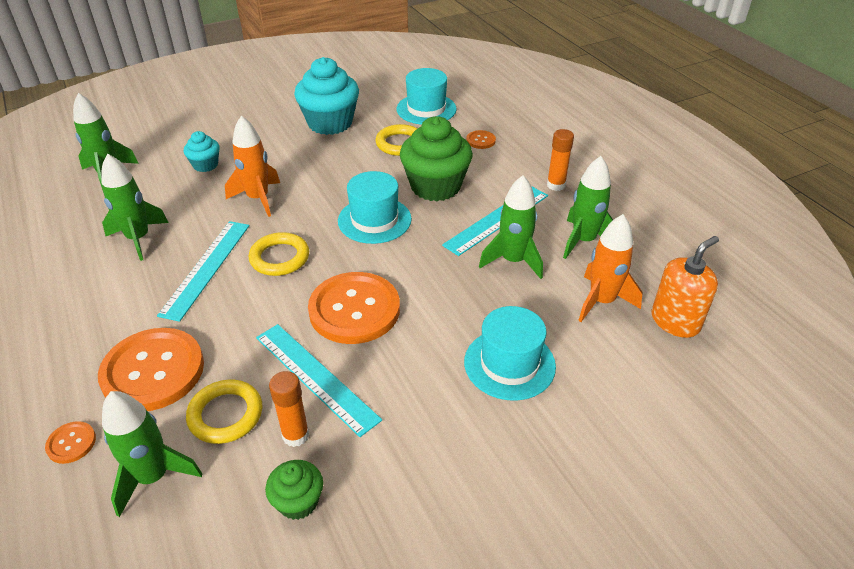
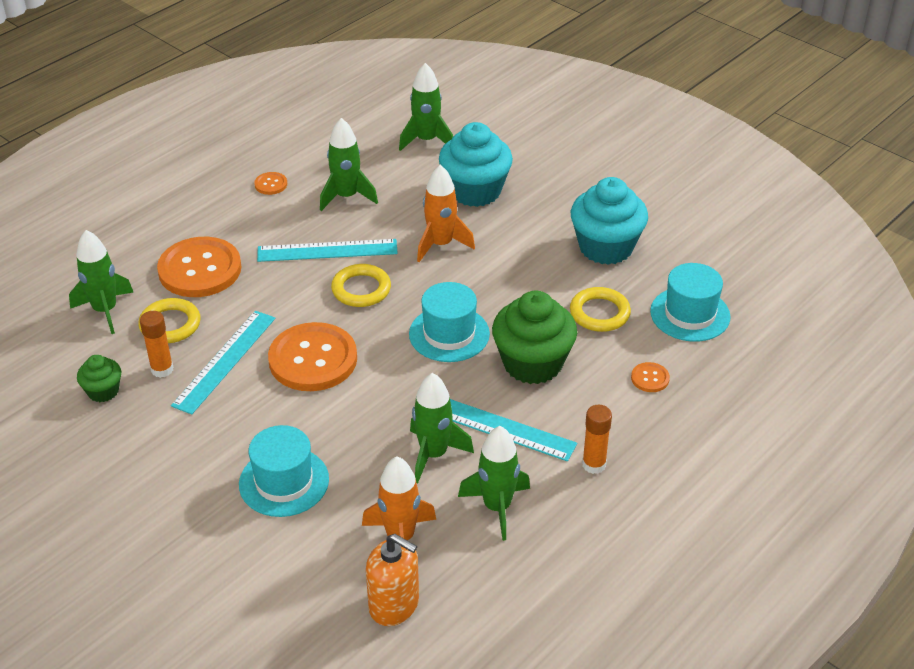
camera: 70 degrees right, 0 degrees up
(71, 443) = (122, 259): orange button -> orange button (271, 184)
(205, 165) = (475, 191): turquoise cupcake -> turquoise cupcake, size x1.96

